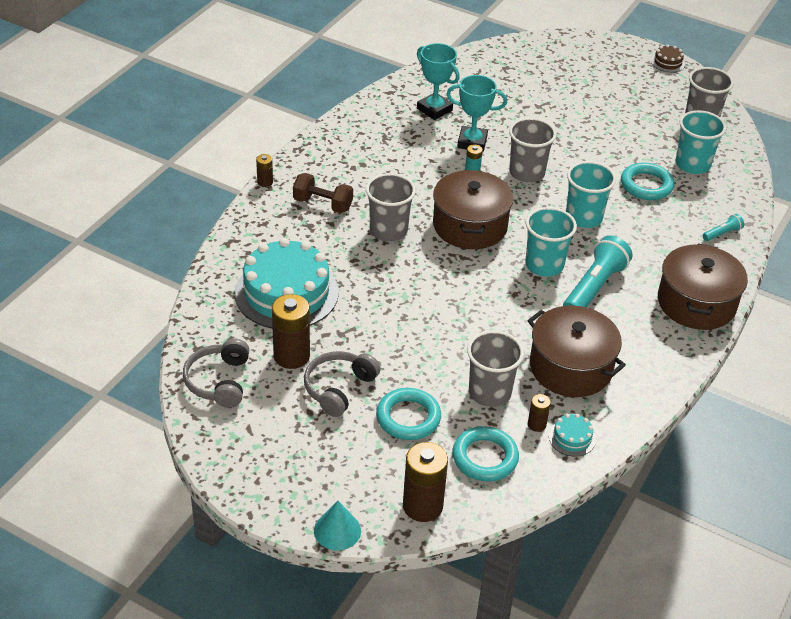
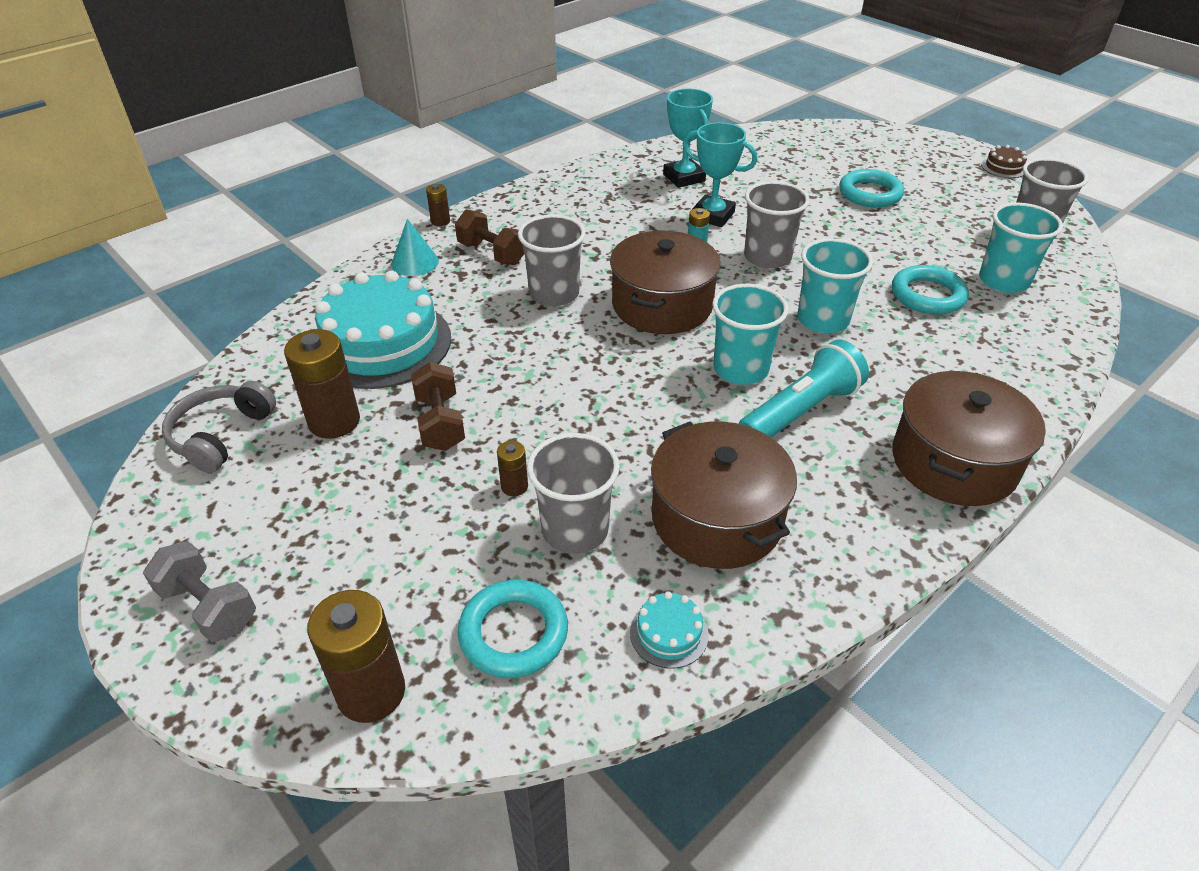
camera: 20 degrees right, 0 degrees up
(294, 485) = (209, 607): none -> grey dumbbell
(337, 530) = (218, 700): turquoise cone -> turquoise cone (415, 262)
(338, 388) = (366, 477): grey headphones -> none
(365, 342) = (440, 423): none -> brown dumbbell
(408, 418) = (435, 541): turquoise ring -> turquoise ring (870, 193)
(536, 424) = (622, 597): brown battery -> brown battery (514, 486)
(722, 233) = (1024, 373): turquoise flashlight -> none

